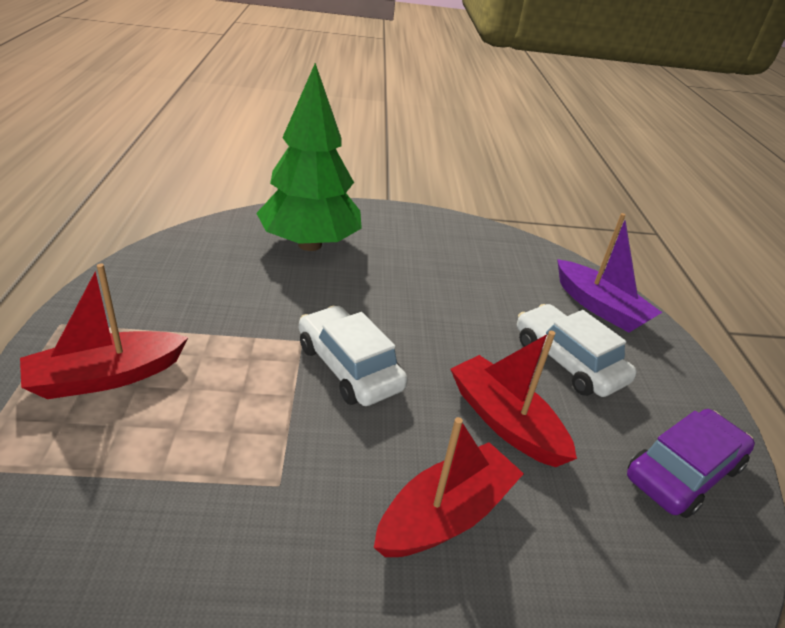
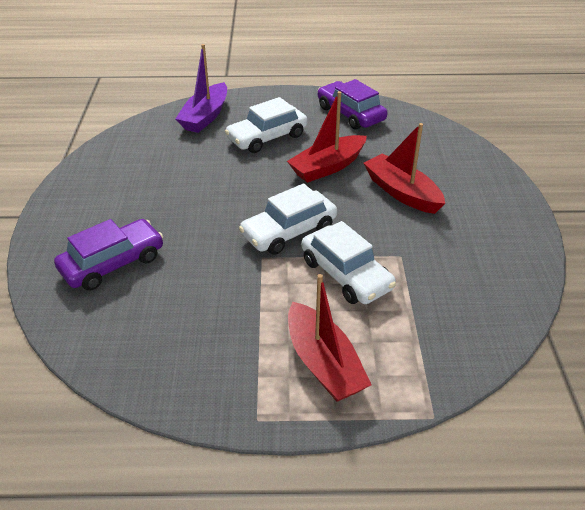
camera: 85 degrees left, 5 degrees up
(252, 414) = (346, 274): none -> white car
(310, 244) = (113, 263): green tree -> purple car
(599, 307) = (205, 116): purple boat -> purple boat turned 150 degrees clockwise

